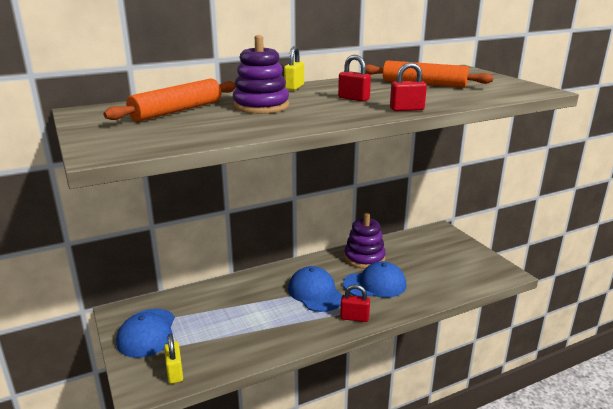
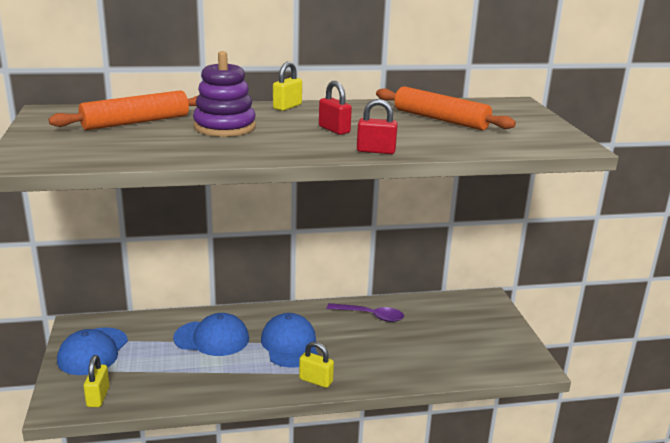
camera: 15 degrees right, 0 degrees up
(354, 318) = (316, 380): red padlock -> yellow padlock
(364, 258) = (370, 316): purple stacking toy -> purple spoon
(375, 284) = (363, 348): blue cap -> blue cap (212, 338)

